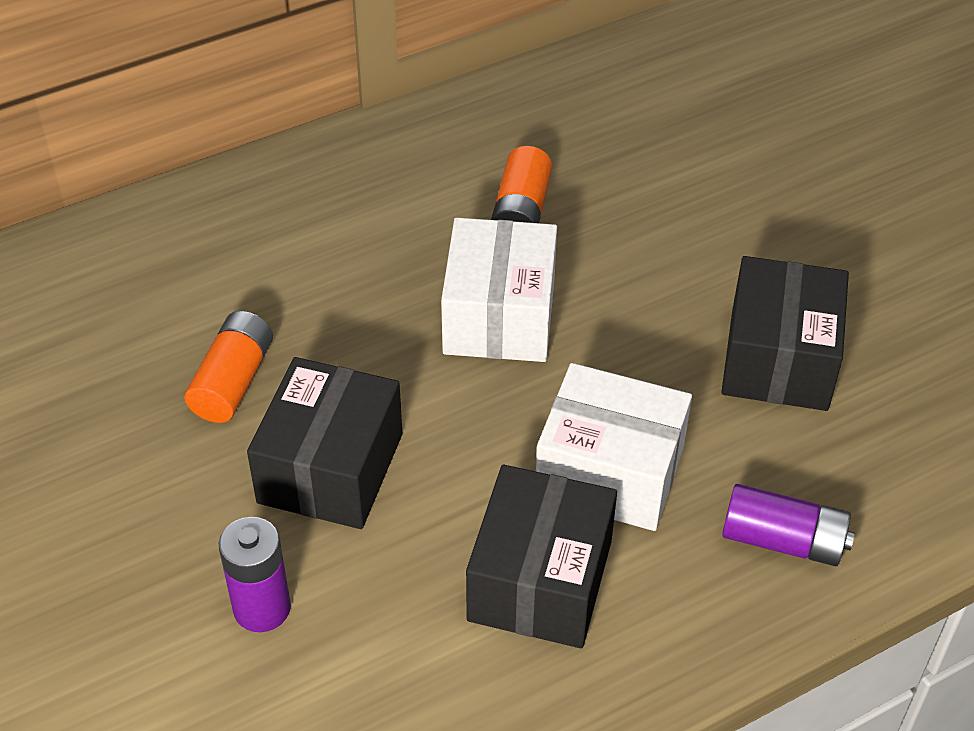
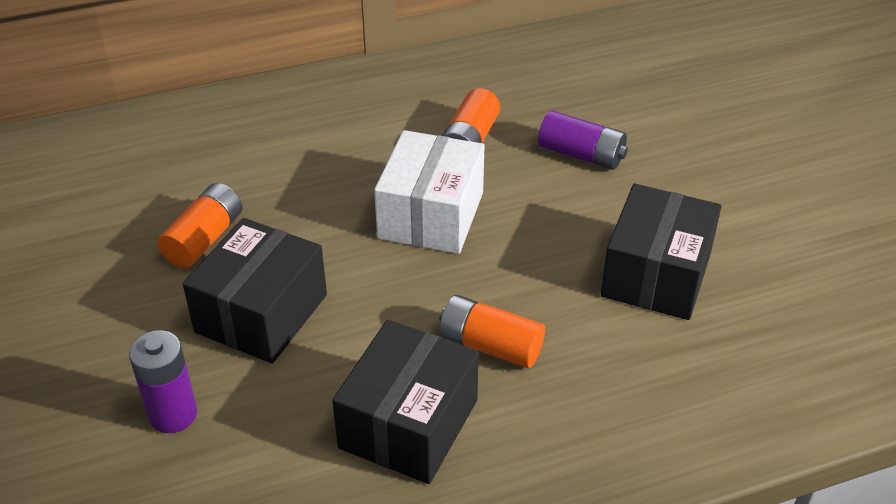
camera: 10 degrees right, 5 degrees down
(609, 472) = (490, 345): white box -> orange battery
(783, 541) = (626, 420): purple battery -> purple battery (581, 155)

